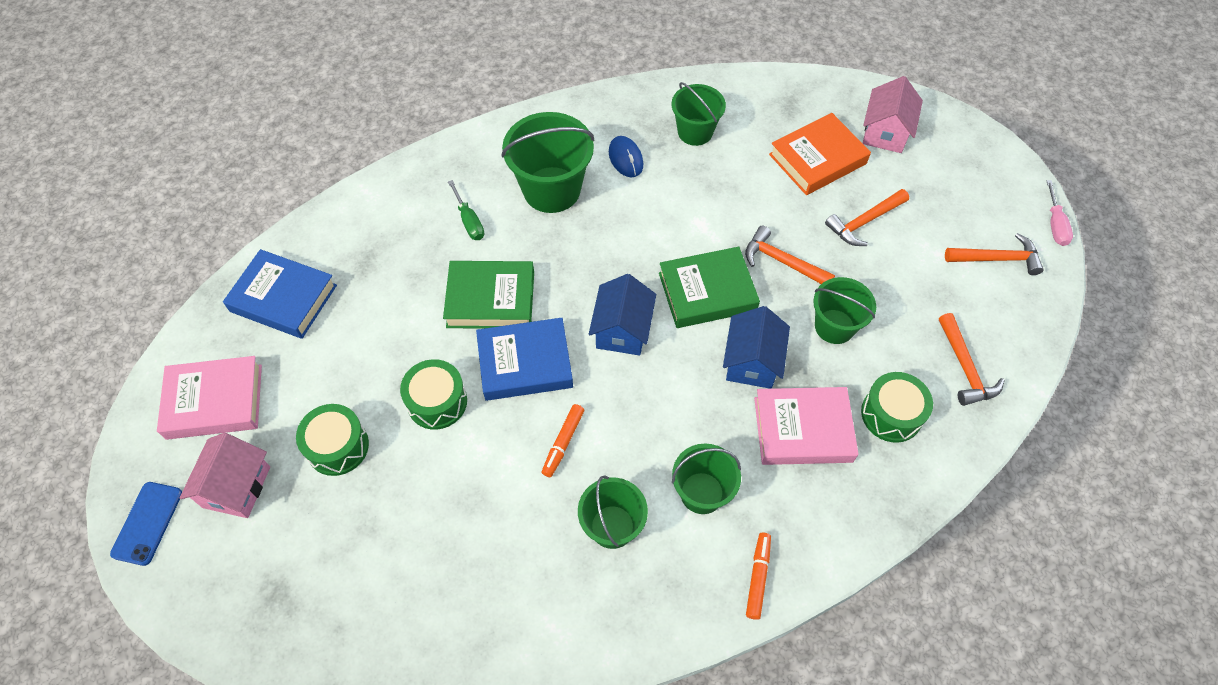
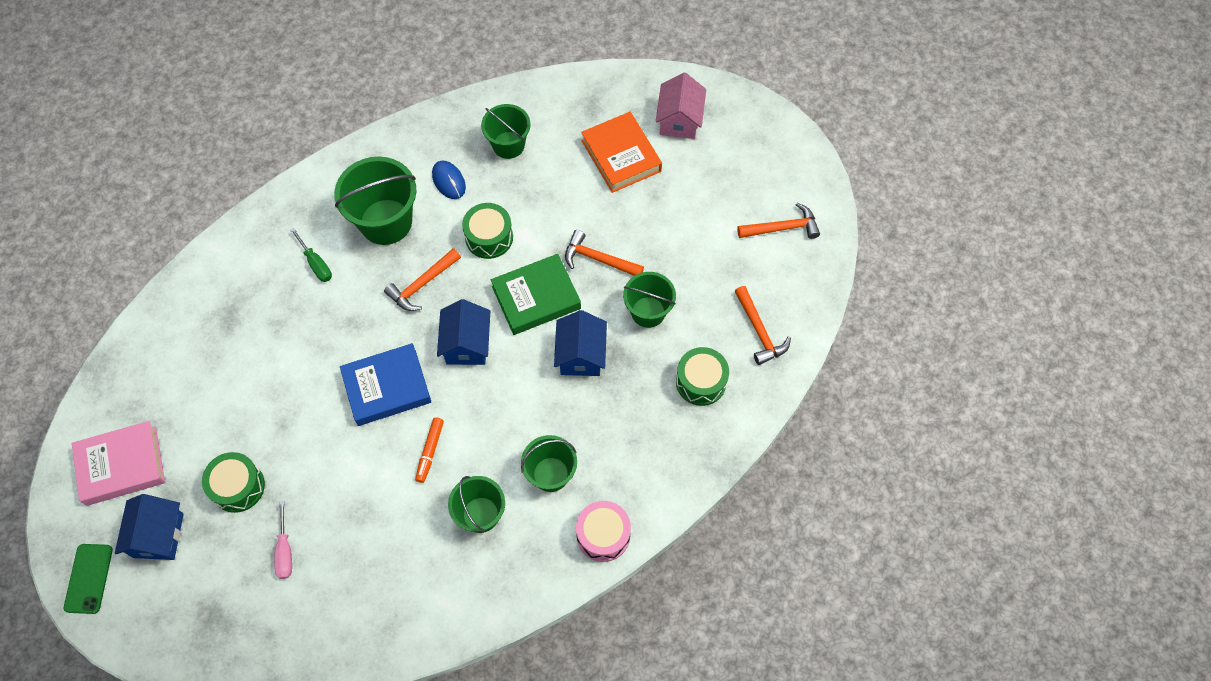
camera: 10 degrees left, 5 degrees up
(147, 523) = (88, 578): blue phone -> green phone
(237, 487) = (158, 535): pink house -> blue house
(283, 298) = (162, 363): blue book -> none
(437, 402) = (316, 434): green drum -> green drum (489, 237)
(491, 299) = (347, 334): green book -> none
(758, 577) = (603, 535): orange marker -> pink drum
(803, 429) = (629, 407): pink book -> none
(817, 159) = (621, 156): orange book -> orange book turned 75 degrees counterclockwise
(864, 222) = (666, 211): orange hammer -> orange hammer (422, 284)
(1055, 224) = (830, 188): pink screwdriver -> pink screwdriver (285, 550)

